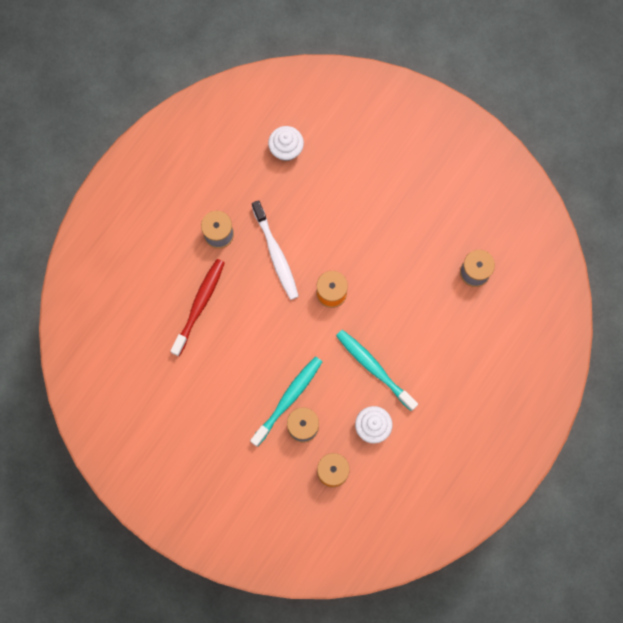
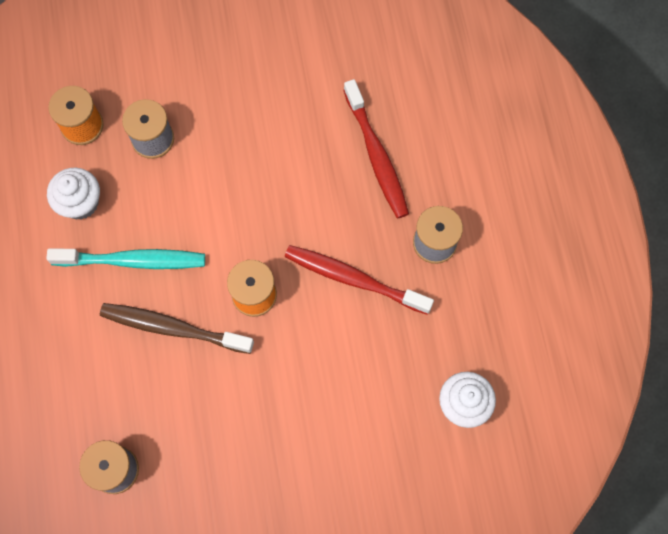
camera: 135 degrees right, 5 degrees down
(275, 254) = (354, 279): white toothbrush -> red toothbrush
(288, 399) = (193, 150): turquoise toothbrush -> none
(386, 314) = (174, 328): none -> brown toothbrush

